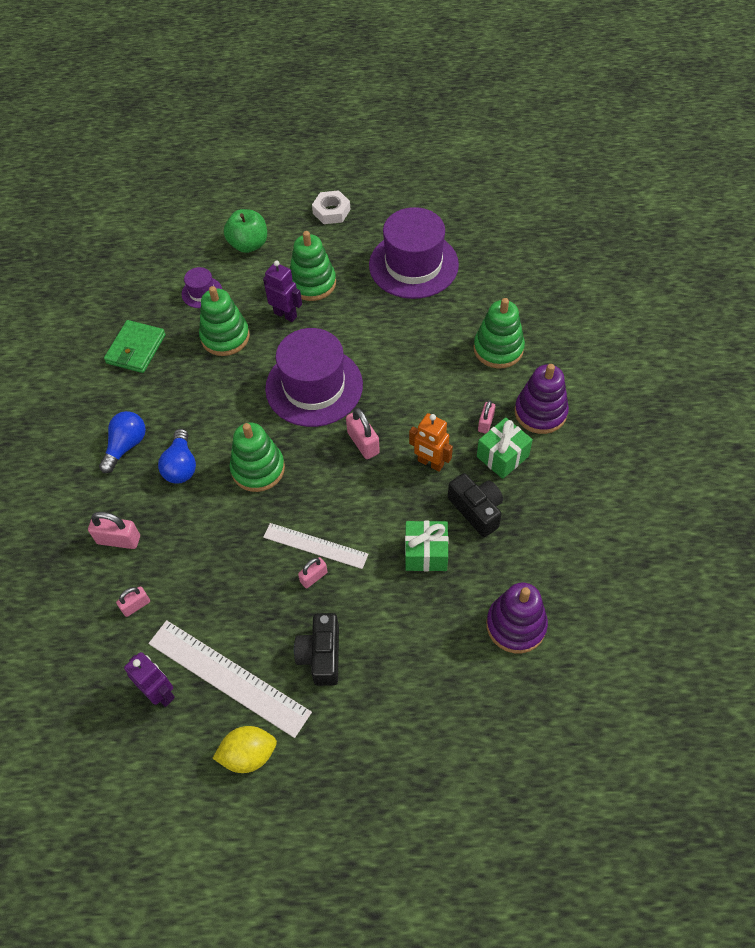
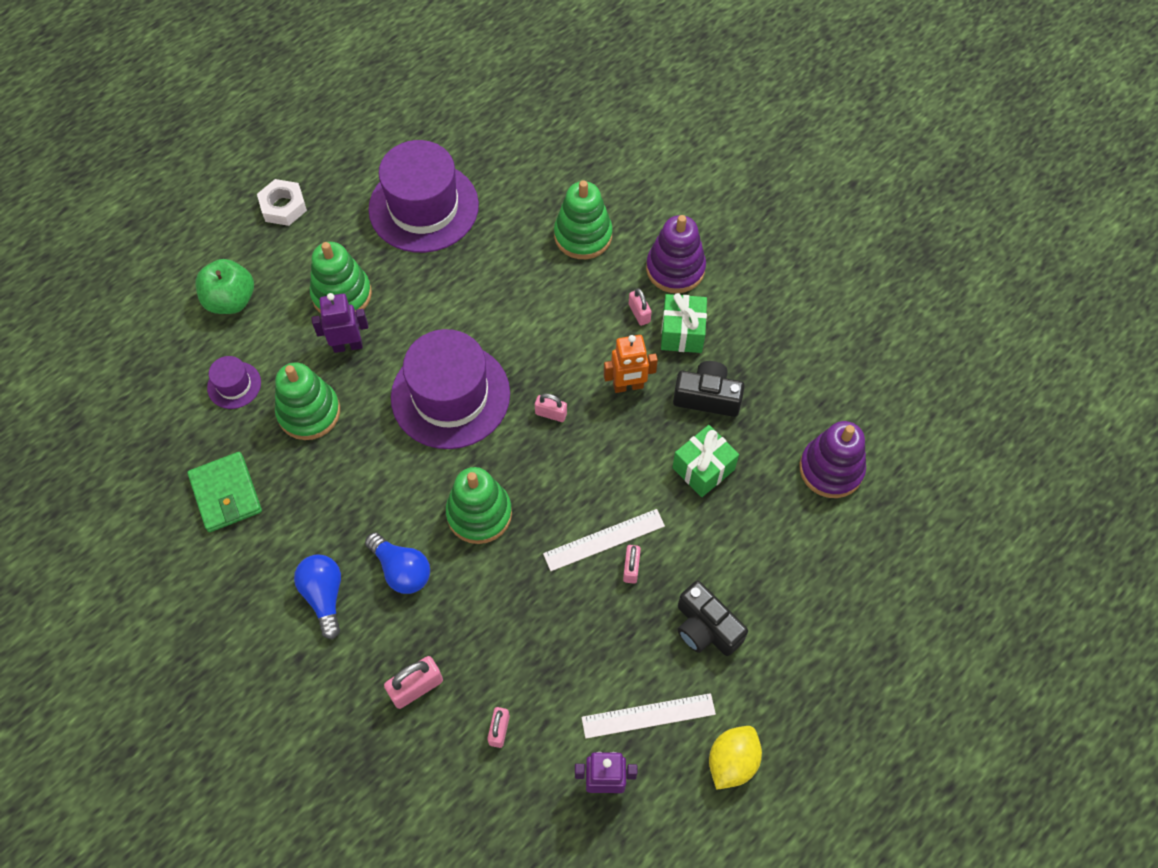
camera: 45 degrees left, 5 degrees up
(228, 677) = (648, 715): white ruler -> white ruler, size x0.63
(363, 443) = (551, 413): pink padlock -> pink padlock, size x0.64

